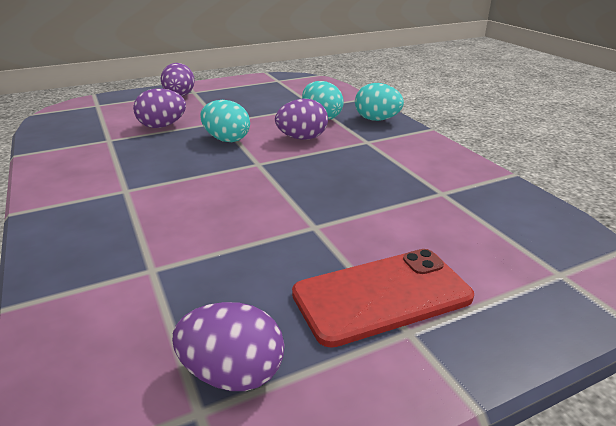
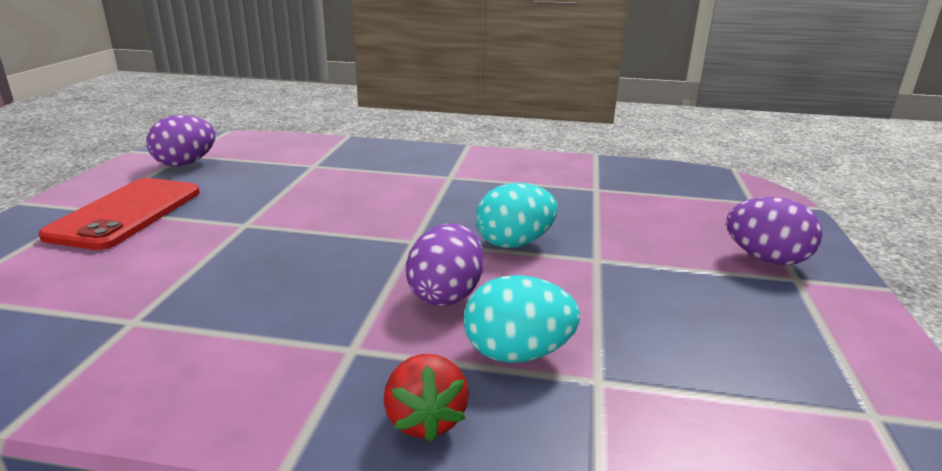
camera: 125 degrees right, 5 degrees down
(162, 126) = (615, 219): purple egg -> none
(377, 120) = (425, 420): turquoise egg -> red strawberry

